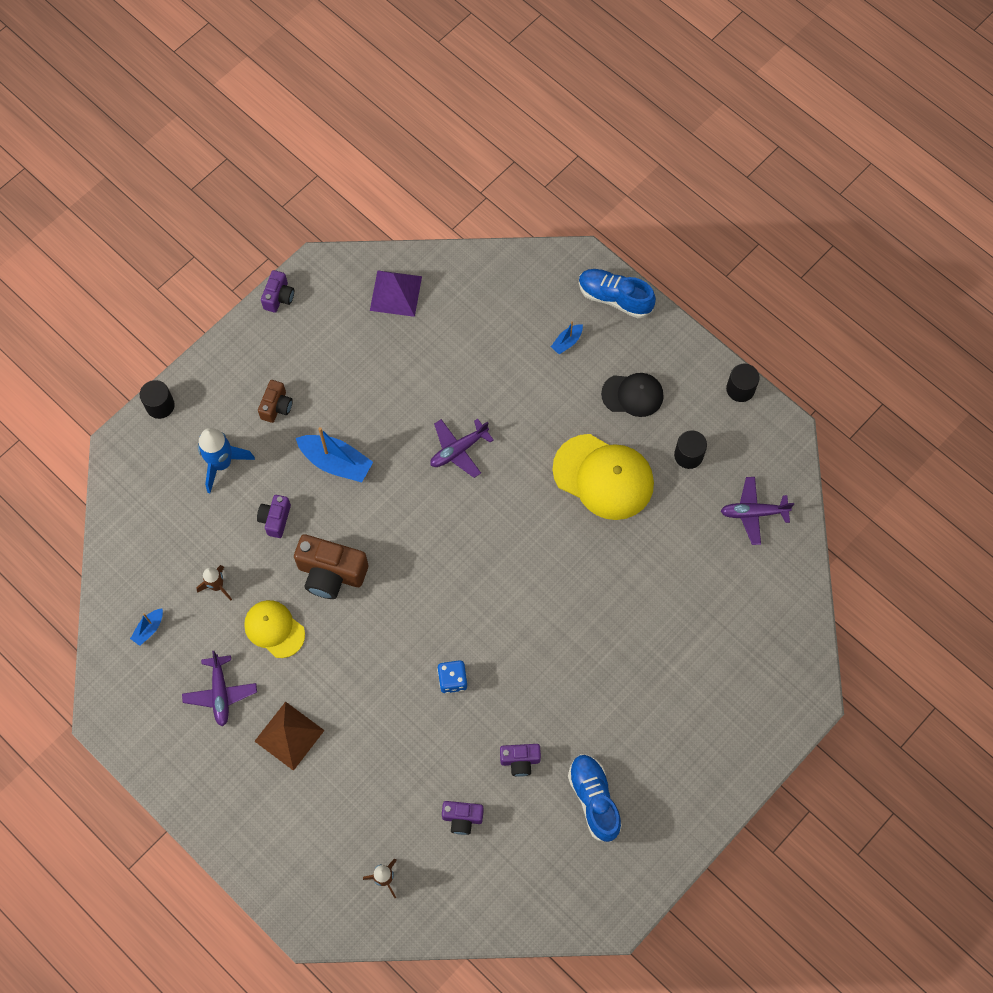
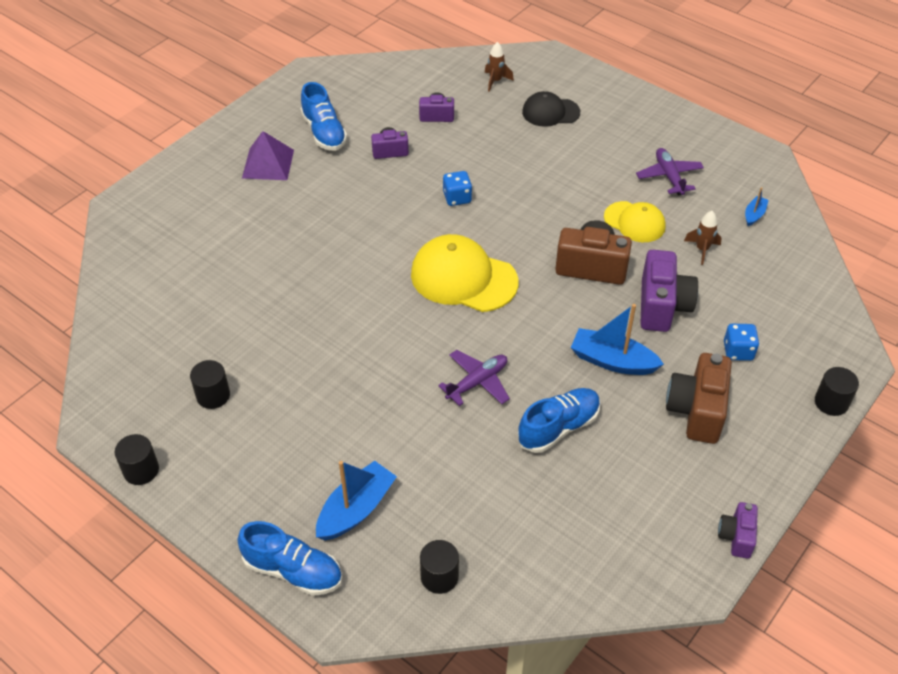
camera: 175 degrees right, 20 degrees down
(221, 463) = (738, 351): blue rocket -> blue dice
(275, 519) = (662, 306): purple camera -> purple camera, size x1.78
(276, 406) = (696, 411): brown camera -> brown camera, size x1.78
(289, 735) = (598, 154): brown pyramid -> none
(396, 293) = (585, 554): purple pyramid -> purple pyramid (268, 164)
(396, 400) = (558, 428): none -> blue shoe
(506, 285) = (439, 576): none -> black cylinder
(567, 342) = (356, 509): blue boat -> blue boat, size x1.96
(603, 477) = (312, 368): yellow cap -> yellow cap (463, 278)
(632, 395) = (274, 454): black cap -> black cap (550, 112)
(753, 513) = (147, 346): purple plane -> none

